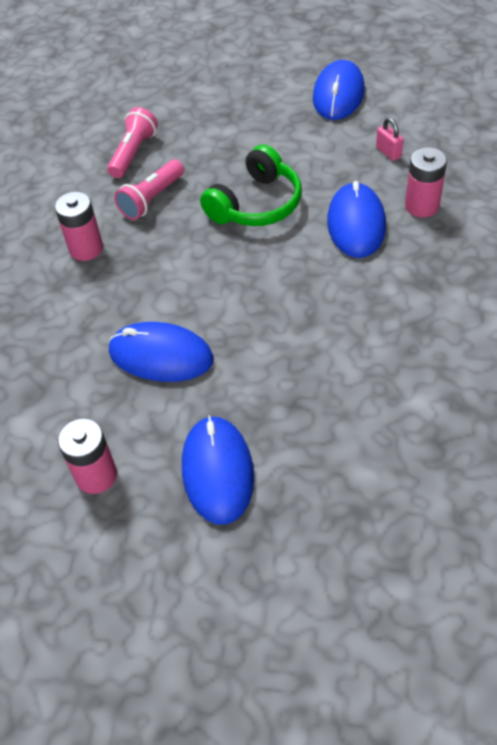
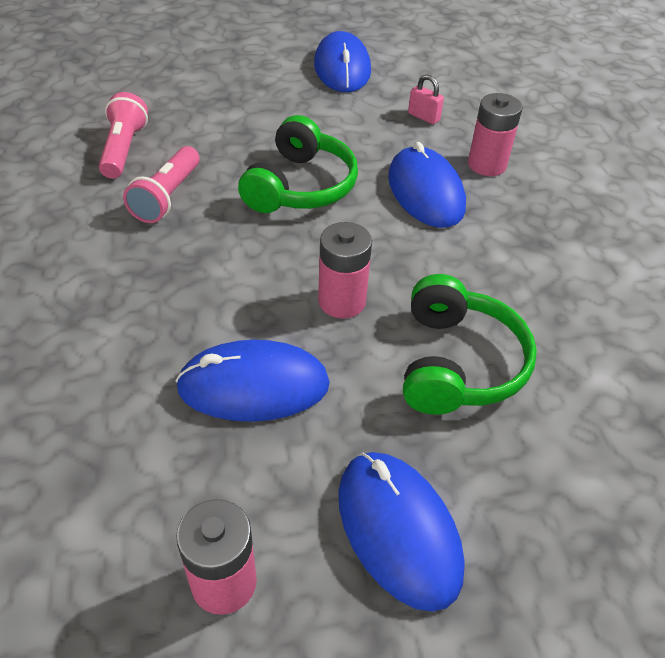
camera: 25 degrees left, 5 degrees down
(86, 248) = (98, 267): pink battery -> pink battery (342, 301)
(313, 368) = (457, 363): none -> green headphones

